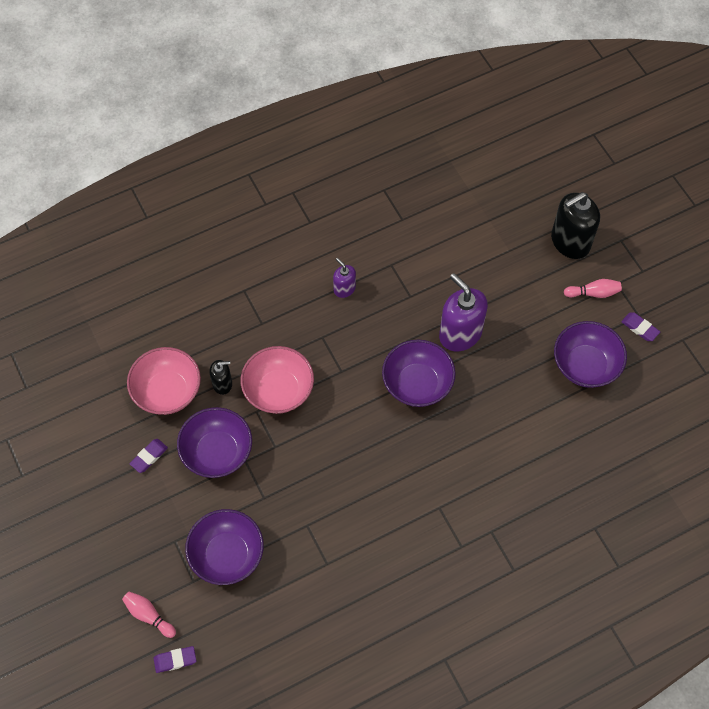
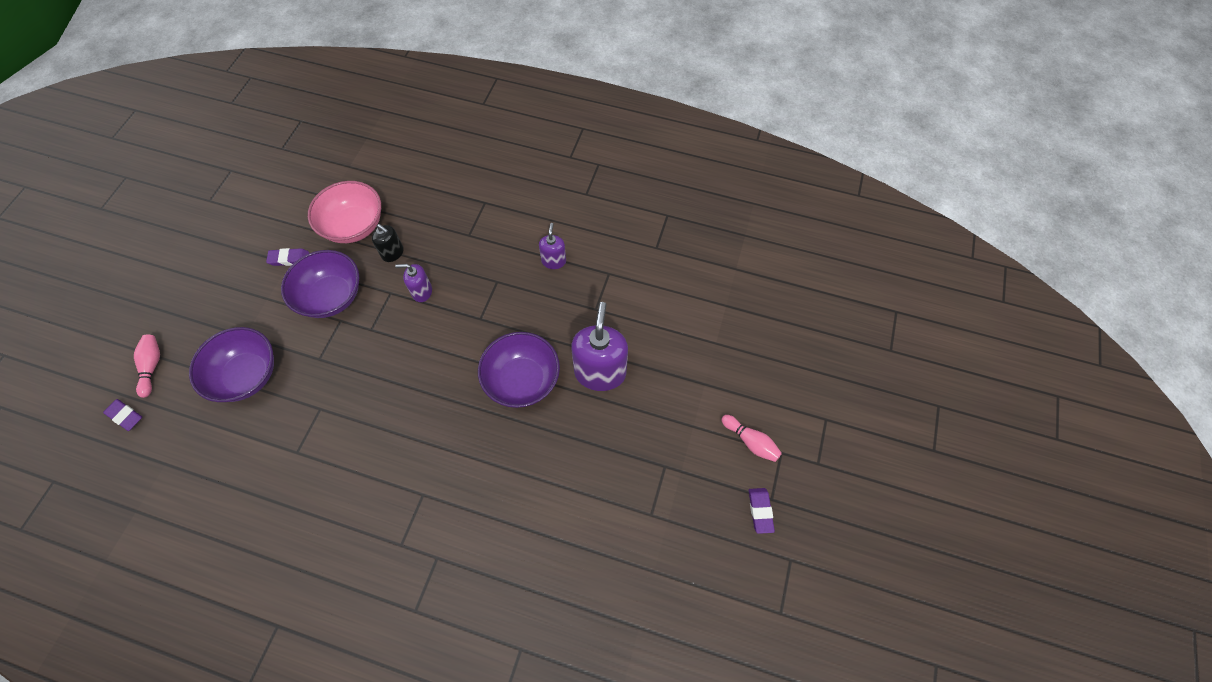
camera: 45 degrees right, 0 degrees up
(278, 390) = (422, 292): pink bowl -> purple soap dispenser
(570, 242) = (777, 381): black soap dispenser -> none
(585, 365) = (674, 496): purple bowl -> none

